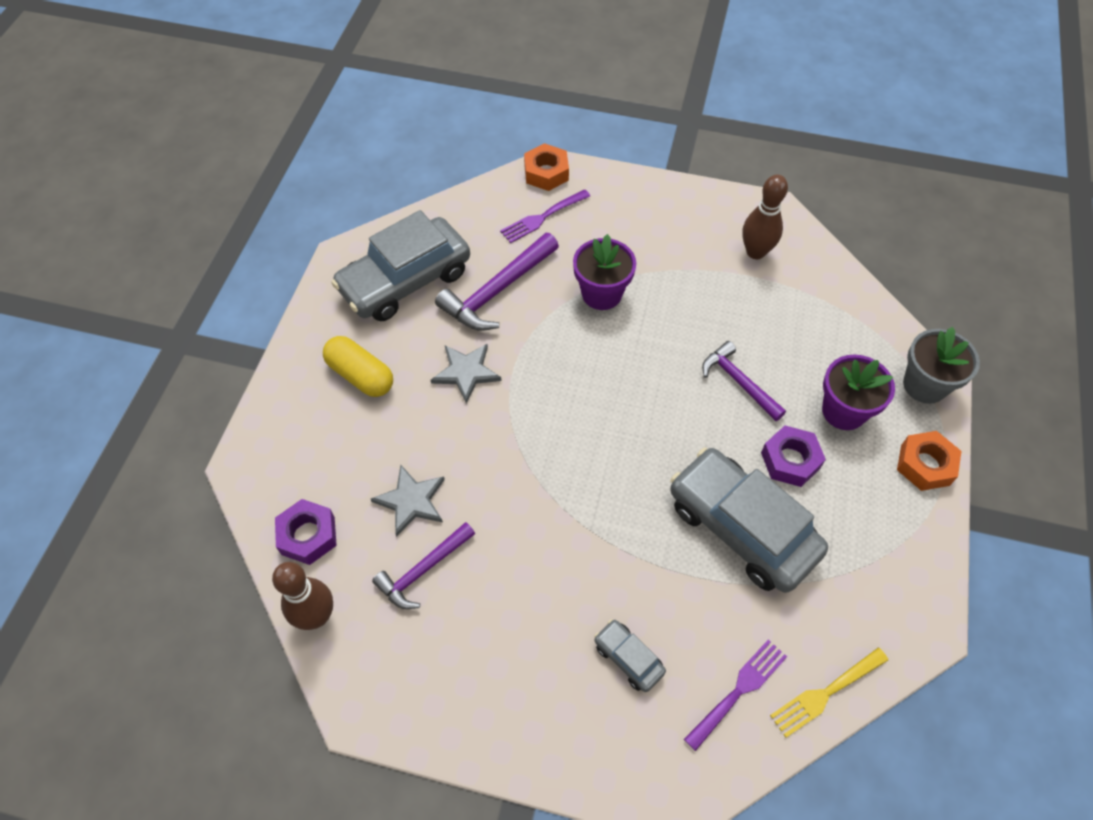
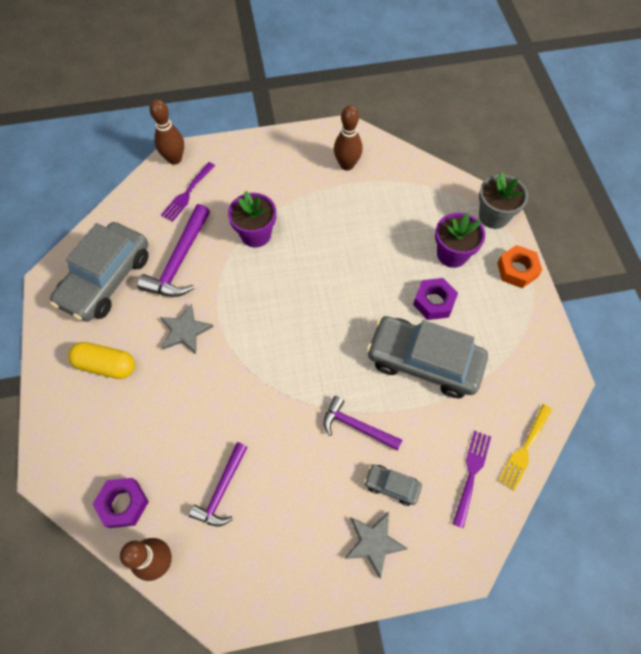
camera: 25 degrees left, 5 degrees up
(411, 501) = (189, 443): grey star -> grey star (374, 542)
(546, 173) = (174, 159): orange nut -> brown bowling pin
(739, 382) = (377, 261): purple hammer -> purple hammer (357, 426)

